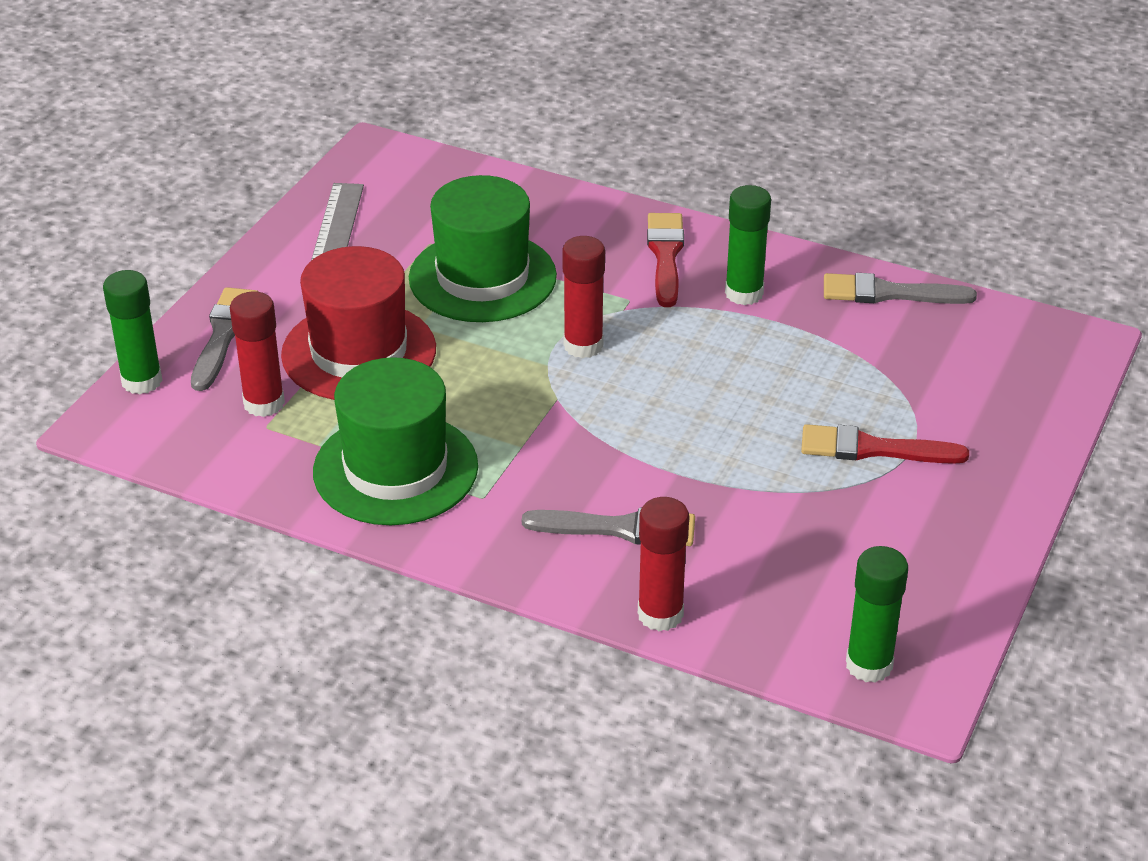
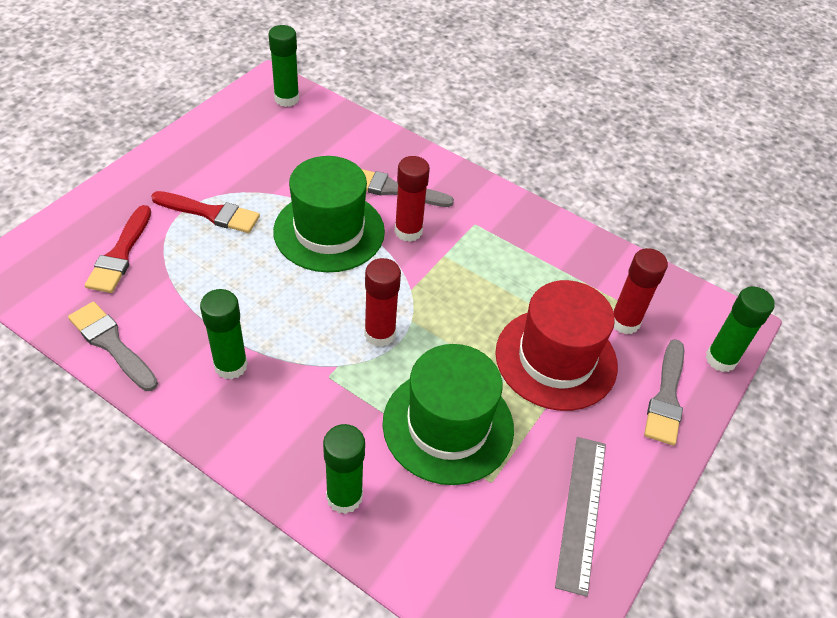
camera: 175 degrees left, 10 degrees up
(395, 469) = (530, 253): green hat -> green hat (329, 231)
(576, 215) = (344, 497): none -> green glue stick
(660, 614) = (386, 139): red glue stick -> red glue stick (408, 231)
(665, 255) = (279, 423): red brush -> red brush (120, 254)
(889, 293) = (111, 344): grey brush -> grey brush turned 150 degrees counterclockwise

